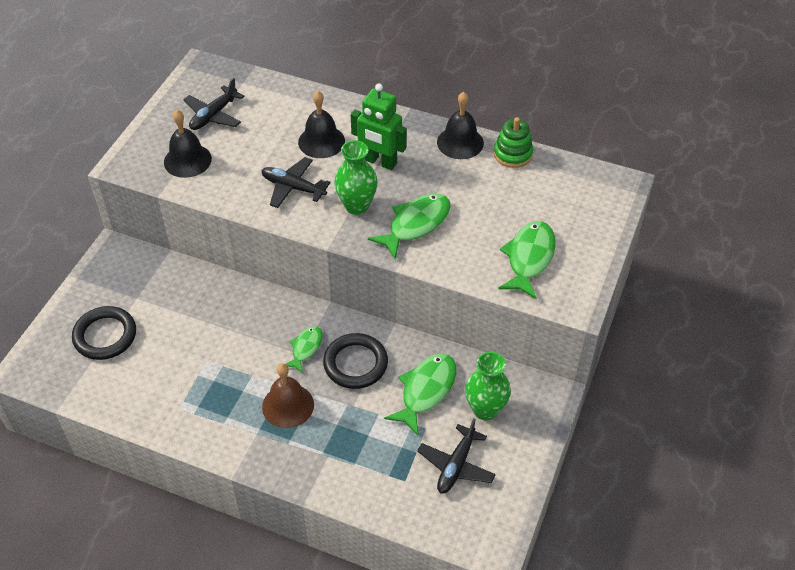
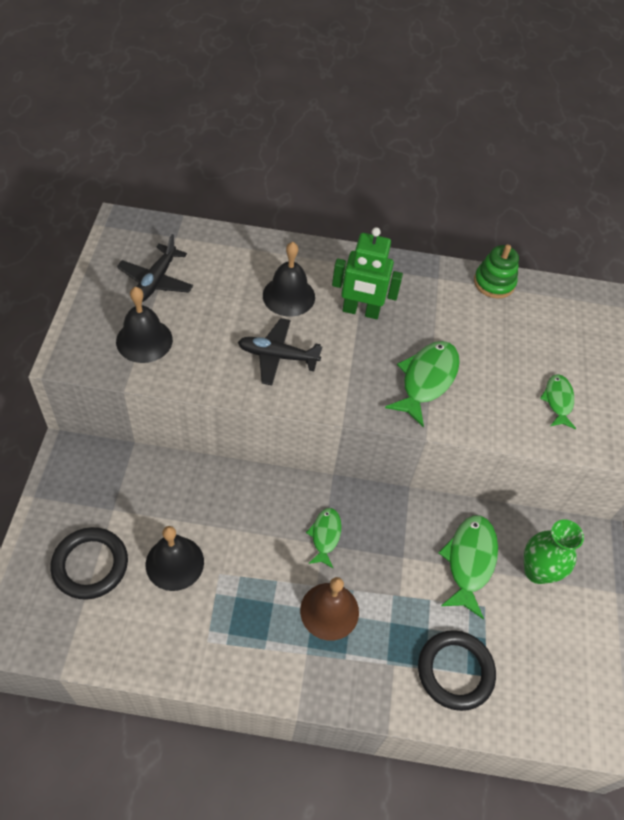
camera: 20 degrees left, 5 degrees up
(355, 363) = (385, 544): black ring -> black ring (455, 671)
(356, 206) = (355, 368): green vase -> none
(456, 465) = (532, 645): black plane -> none
(460, 142) = (436, 277): black bell -> black bell (174, 563)
(529, 258) = (558, 401): green fish -> green fish, size x0.60

